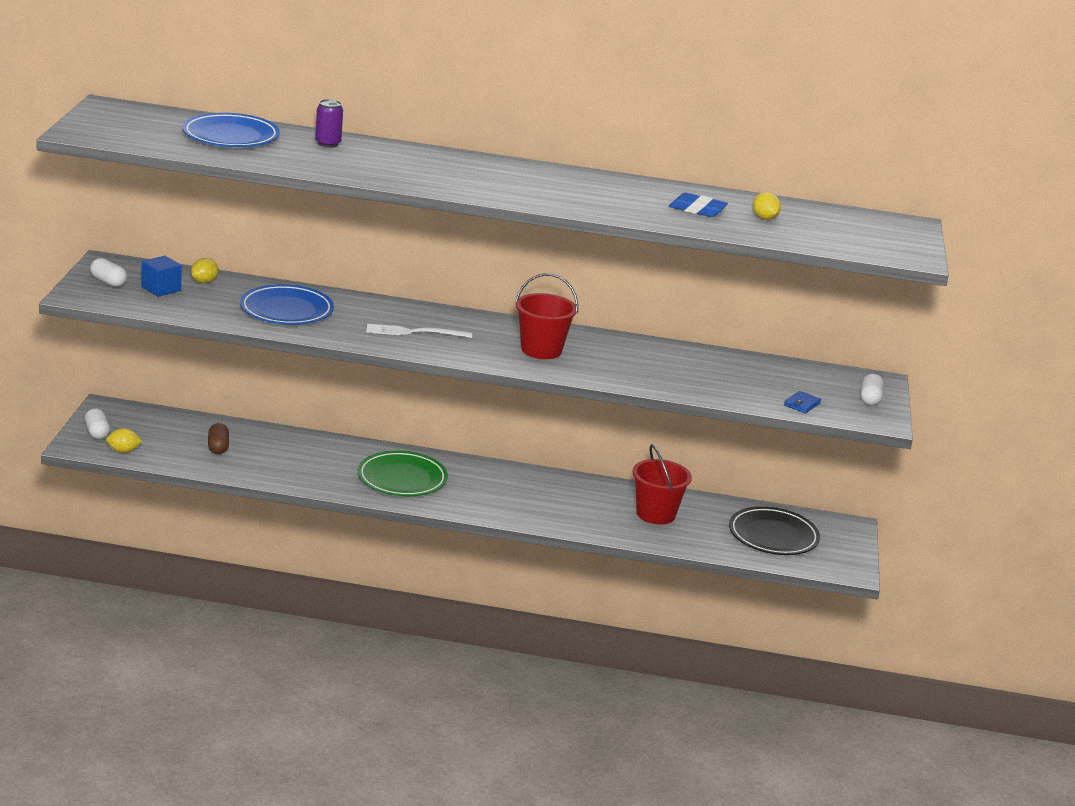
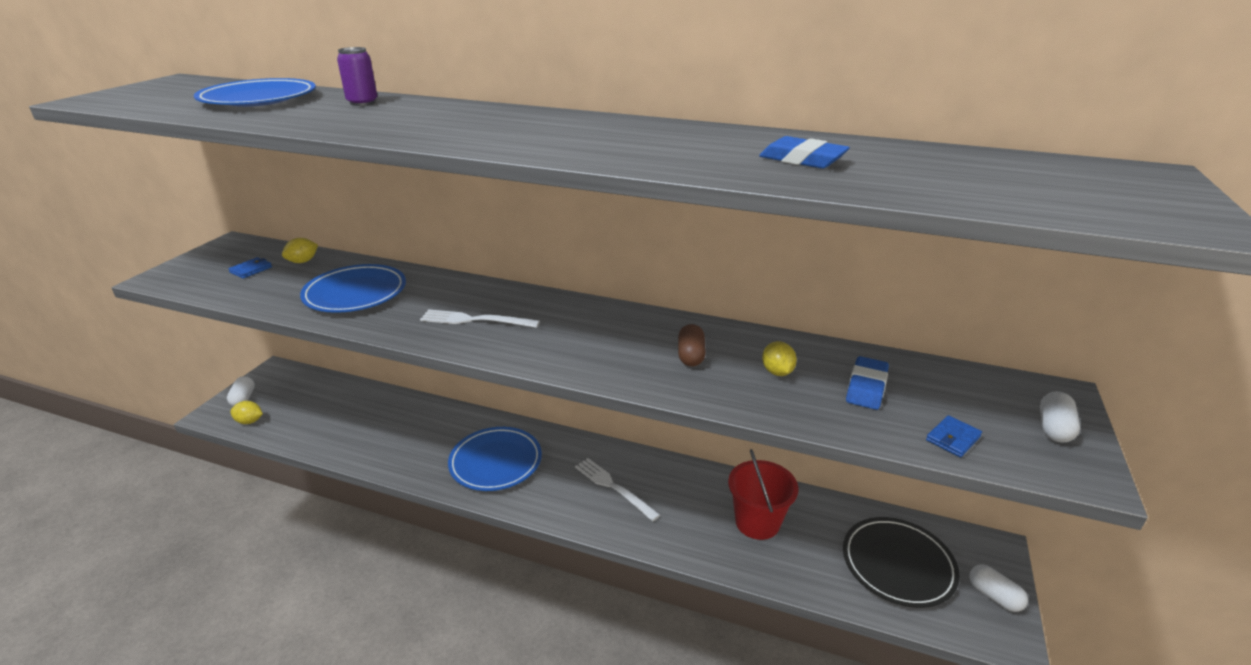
camera: 15 degrees right, 5 degrees up
(108, 282) = (208, 263): white capsule -> white capsule (994, 596)
(161, 289) = (251, 270): blue cube -> blue wallet
(218, 447) = (340, 418): brown capsule -> brown capsule (690, 356)
(402, 479) = (496, 462): green plate -> blue plate
(522, 494) = (613, 487): none -> white fork
(541, 350) = (612, 344): red bucket -> none
(743, 377) = (866, 387): none -> blue eraser
(764, 218) = (908, 169): yellow lemon -> yellow lemon (777, 372)

